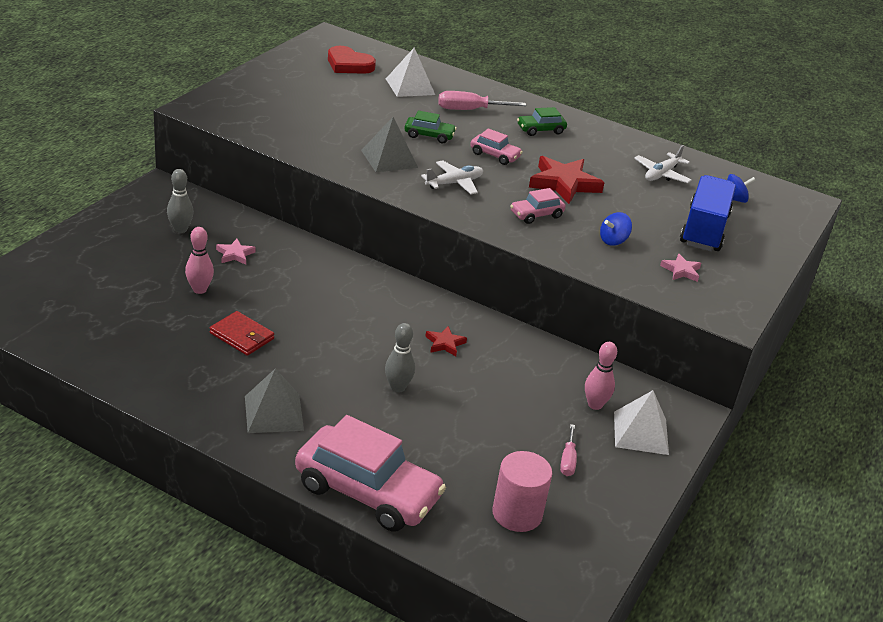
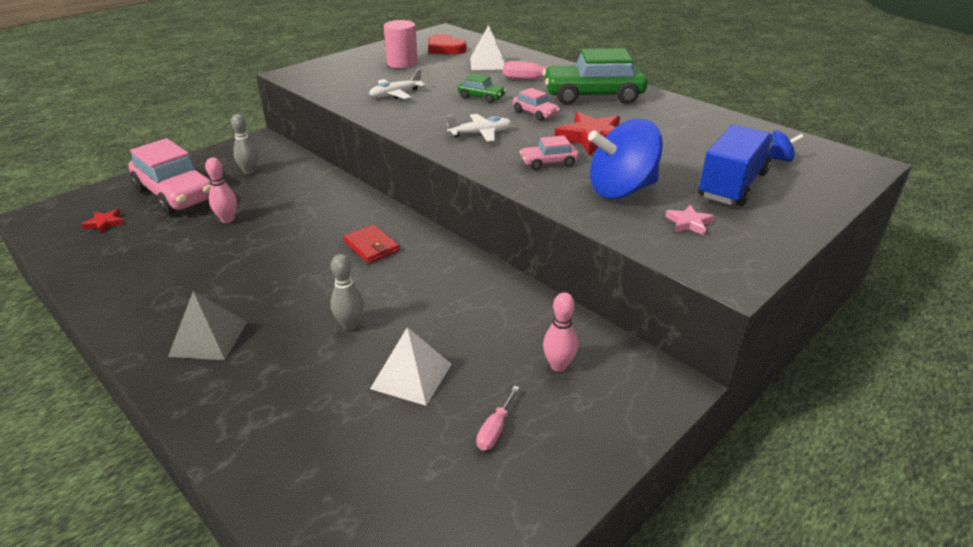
camera: 20 degrees right, 0 degrees up
(235, 254) = (280, 193): pink star -> none
(242, 336) = (234, 262): red wallet -> red wallet (371, 246)
(367, 492) = (242, 439): pink car -> pink car (176, 194)
(389, 159) = (431, 113): grey pyramid -> none
(445, 343) = (425, 285): red star -> red star (105, 223)
(517, 513) = (398, 491): pink cylinder -> pink cylinder (402, 63)
(540, 130) = (593, 96): green car -> green car, size x2.14
(613, 241) = (621, 190): blue spinning top -> blue spinning top, size x2.22
(640, 432) = (600, 405): white pyramid -> white pyramid (411, 376)
(661, 174) = (703, 134): white plane -> white plane (395, 94)

